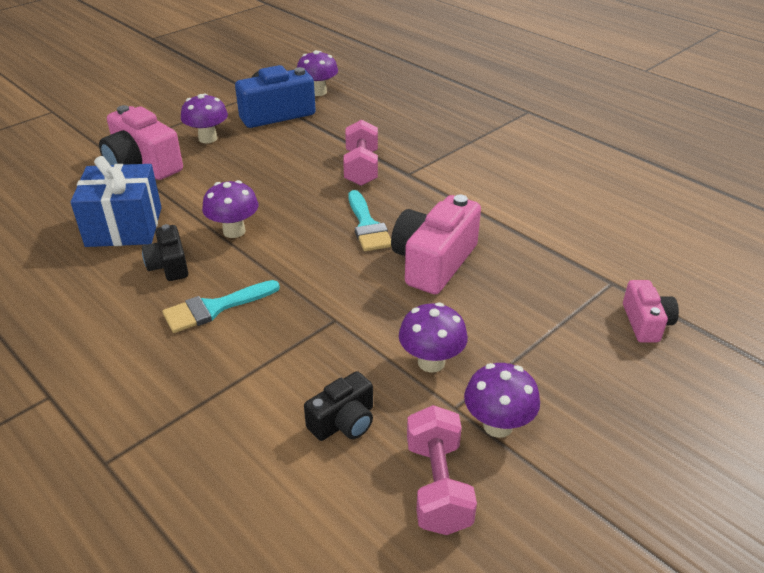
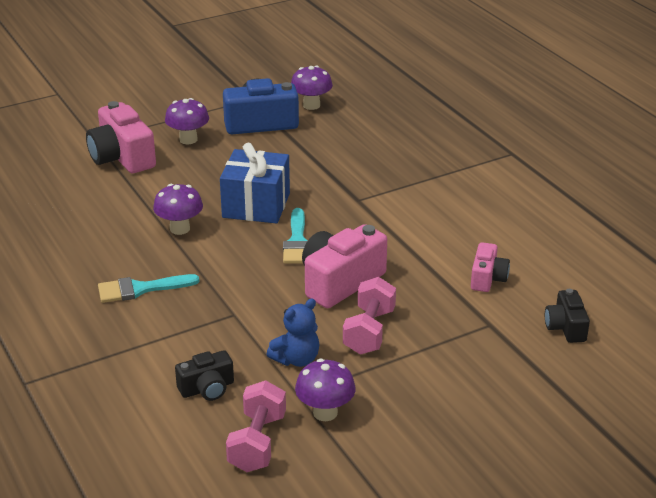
camera: 15 degrees right, 5 degrees down
(124, 227) = (89, 211): blue gift -> blue gift (256, 205)
(169, 265) = (115, 249): black camera -> black camera (565, 327)
(361, 168) = (317, 188): pink dumbbell -> pink dumbbell (369, 331)
(431, 362) = (296, 359): purple mushroom -> blue teddy bear
(646, 323) = (498, 361): pink camera -> pink camera (487, 278)

